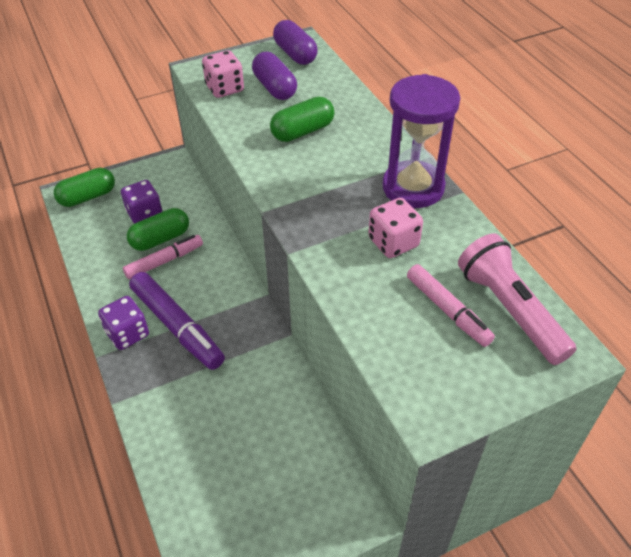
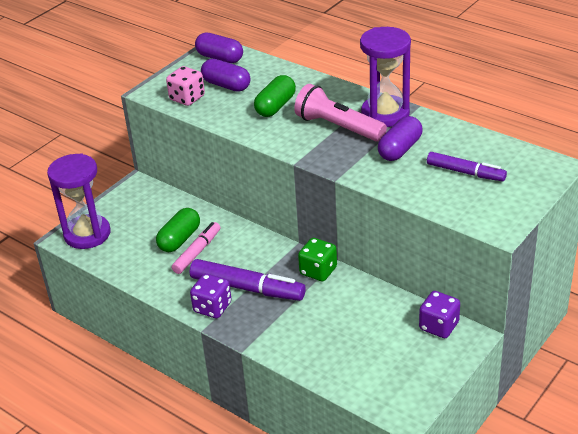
camera: 25 degrees left, 10 degrees down
(88, 197) = (87, 234): green capsule -> purple hourglass
(145, 214) = (149, 228): purple dice -> purple dice (439, 326)
(261, 339) = (318, 271): none -> green dice
(393, 242) = (400, 149): pink dice -> purple capsule
(447, 310) = (465, 172): pink marker -> purple marker
(510, 310) = (502, 158): pink flashlight -> pink flashlight (338, 127)

